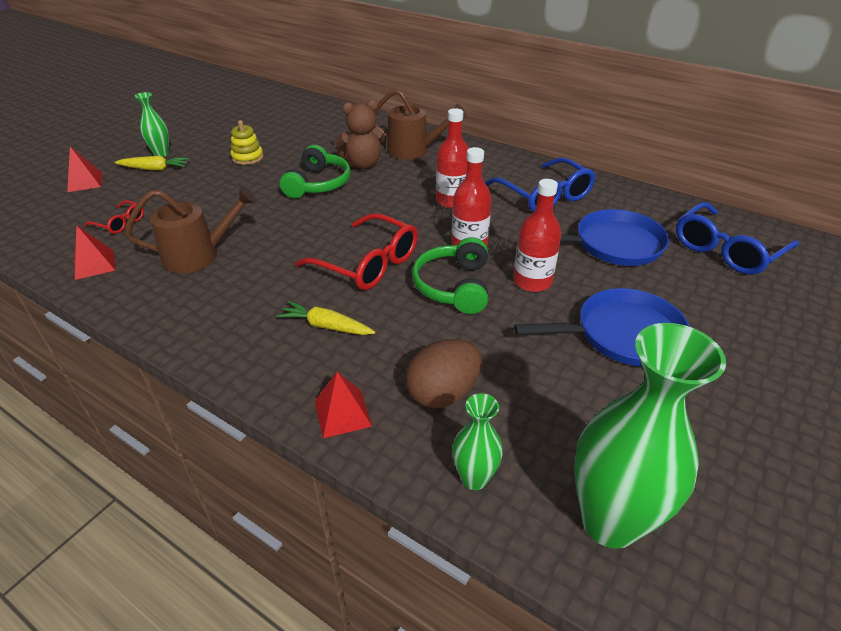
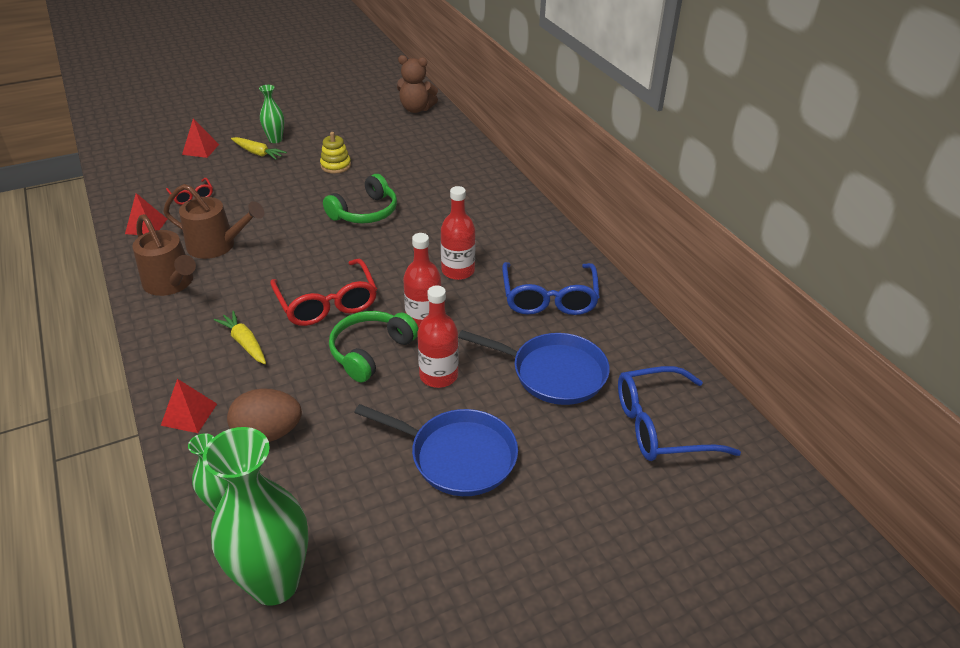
camera: 30 degrees right, 0 degrees up
(363, 164) = (421, 205): brown teddy bear -> brown teddy bear (416, 109)
(413, 151) = (481, 206): brown watering can -> brown watering can (171, 283)

